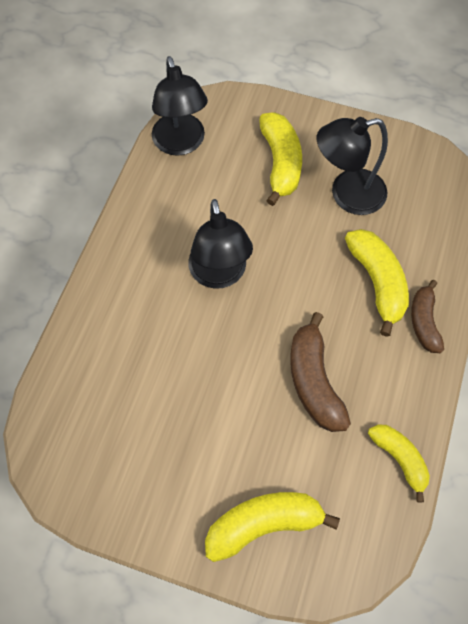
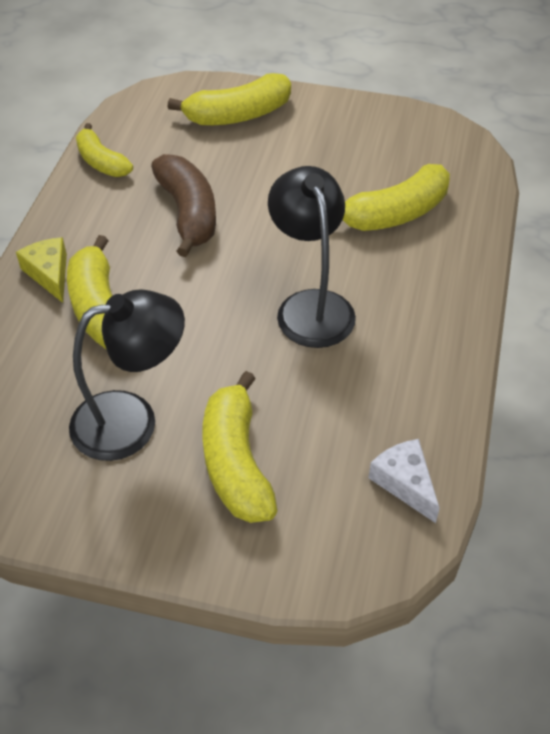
camera: 175 degrees right, 15 degrees down
(133, 366) = (395, 213): none -> yellow banana
(181, 144) = (404, 483): black lamp -> white cheese
(424, 322) = (49, 274): brown banana -> yellow cheese

